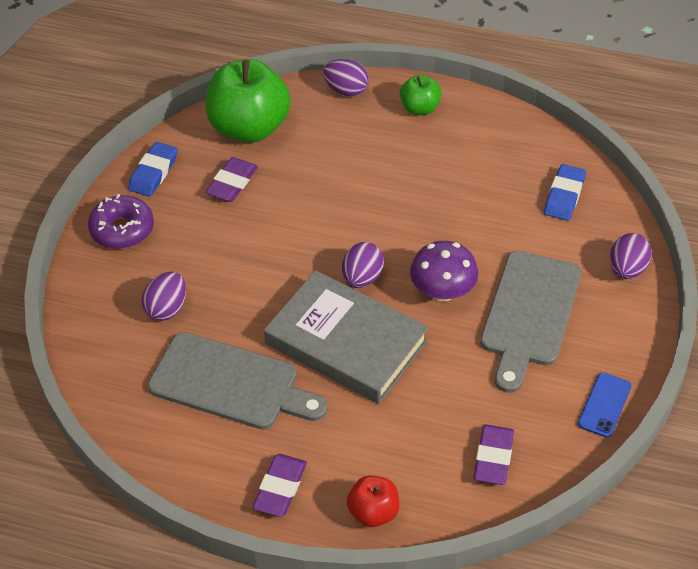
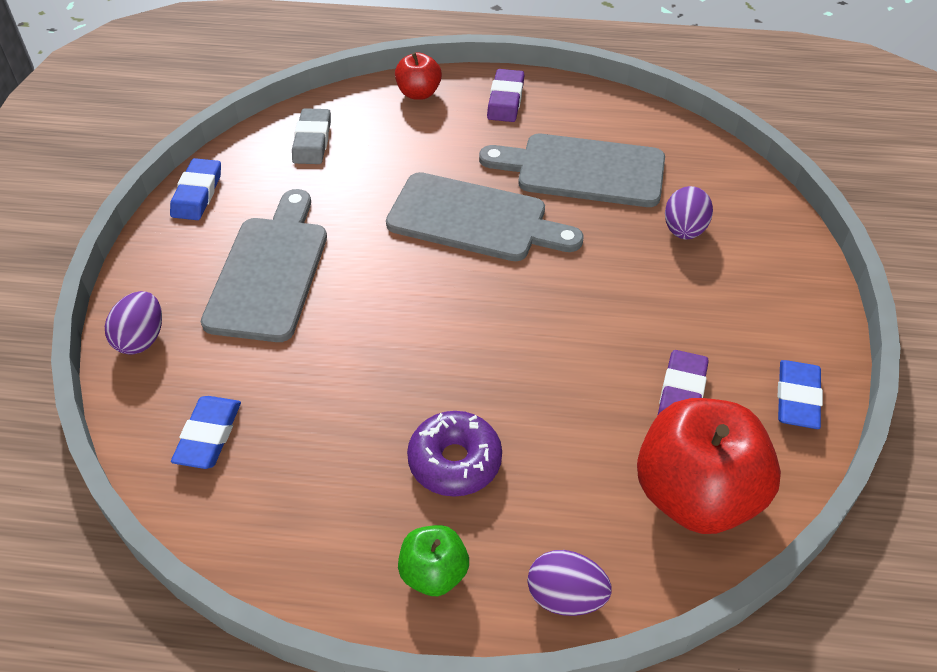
camera: 170 degrees right, 0 degrees up
(122, 229) = (789, 313): purple donut -> purple donut (455, 461)
(249, 128) = (696, 495): green apple -> red apple
(346, 342) = (474, 219): grey book -> grey cutting board
(362, 278) = (471, 289): purple egg -> none
(443, 291) = (372, 285): purple mushroom -> none
(493, 457) = (312, 141): purple eraser -> grey eraser
(604, 405) = (197, 193): blue phone -> blue eraser

